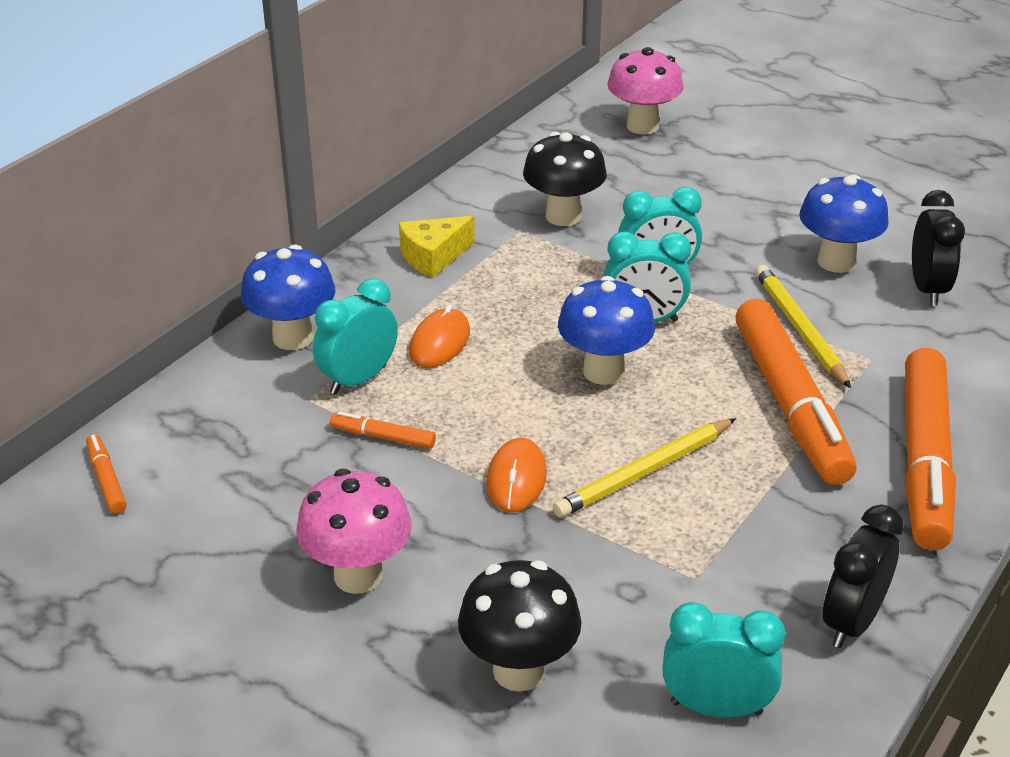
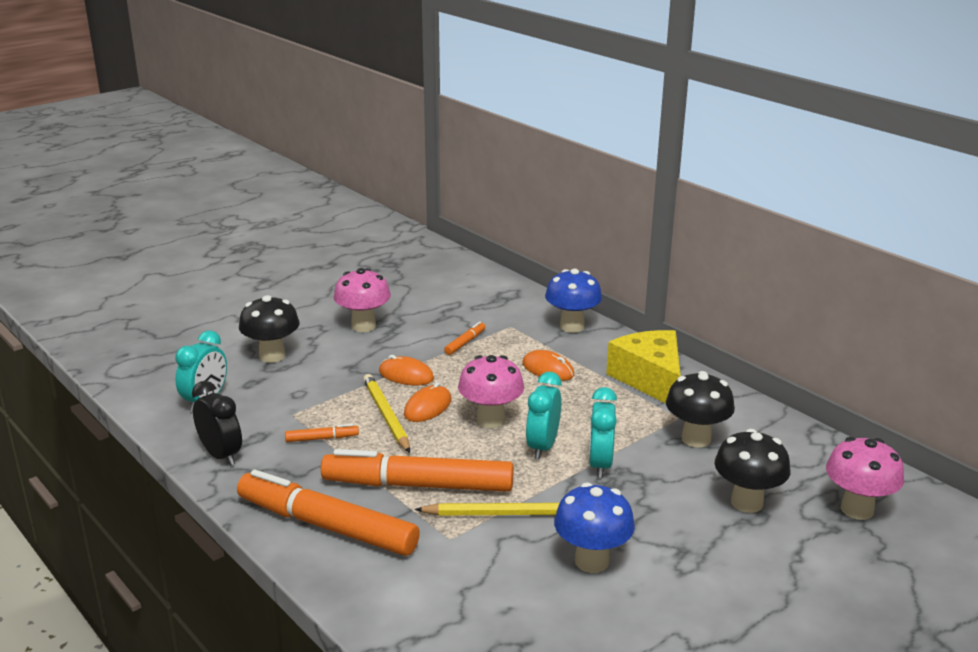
camera: 105 degrees right, 10 degrees down
(106, 480) = (471, 276): orange marker -> orange marker (322, 438)
(358, 379) = (522, 341): turquoise clock -> none
(433, 257) = (650, 379): yellow cheese -> yellow cheese, size x1.66
(600, 436) = (427, 407): none -> orange mouse
(603, 372) = (490, 420): blue mushroom -> pink mushroom
(670, 182) = (747, 502): none -> black mushroom
(927, 289) = (532, 602): black clock -> none

